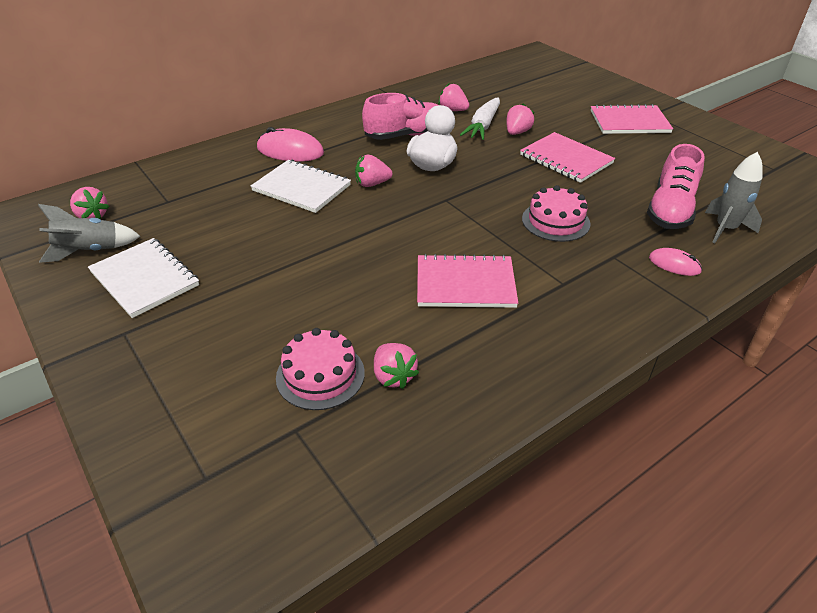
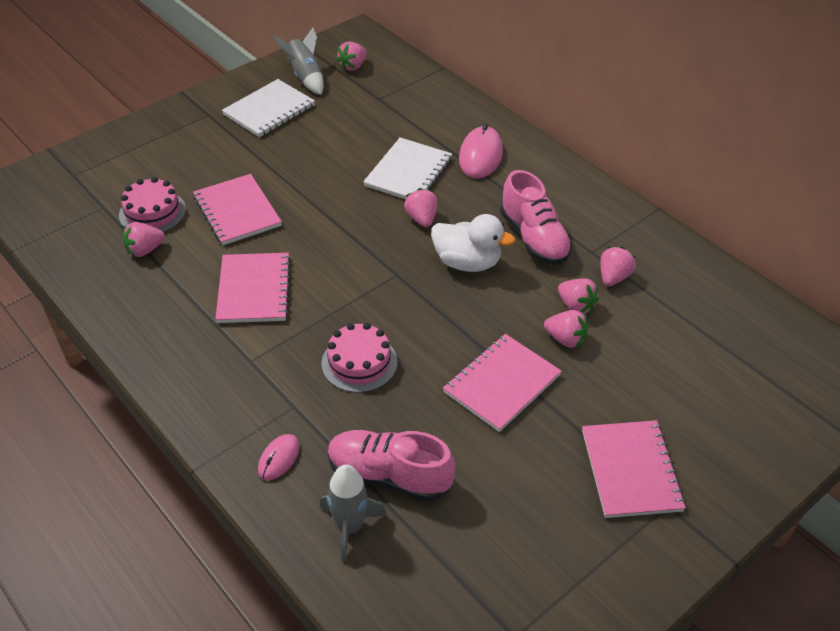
camera: 85 degrees right, 5 degrees up
(335, 299) = (237, 211): none -> pink notebook
(483, 126) = (576, 306): white carrot -> pink strawberry

